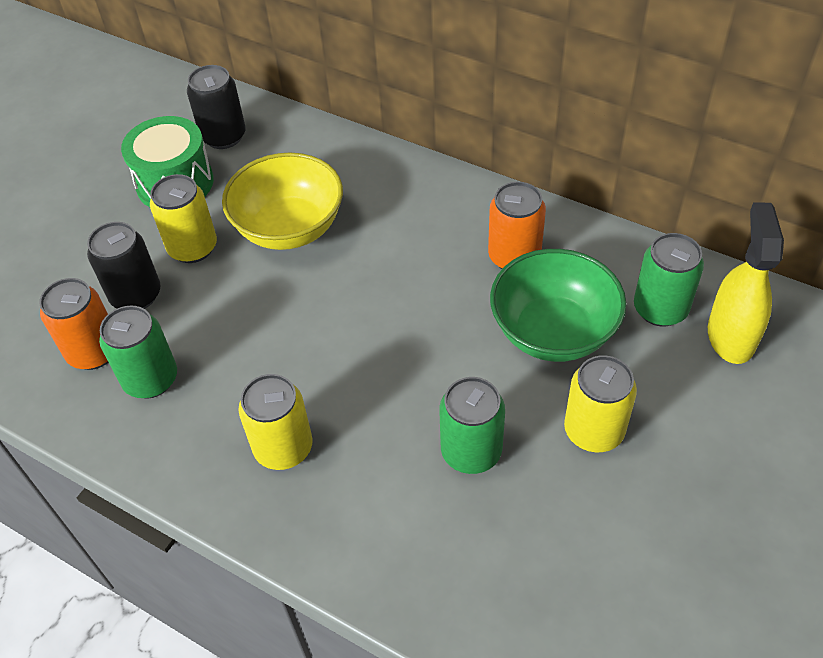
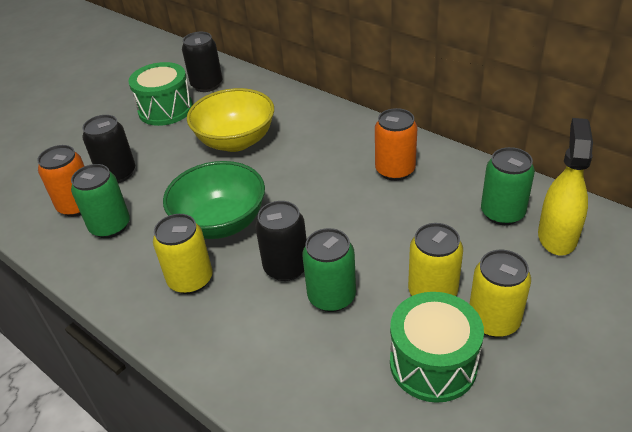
camera: 10 degrees right, 10 degrees down
(193, 248) = (165, 148): yellow can -> yellow can (493, 321)
(404, 416) = (286, 267): none -> black can
(553, 332) = (414, 221): green bowl -> green bowl (221, 223)
(611, 527) = (433, 363): none -> green drum

